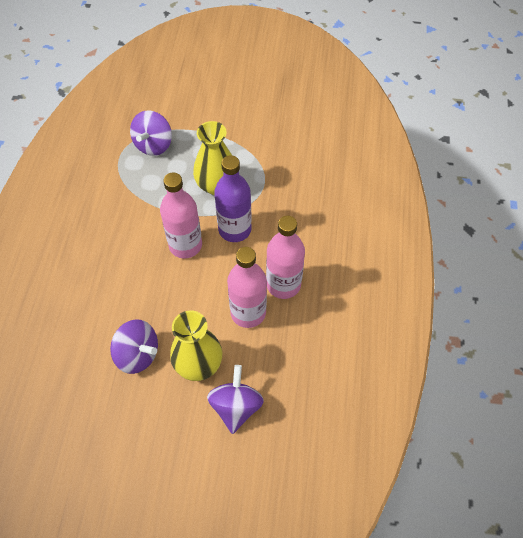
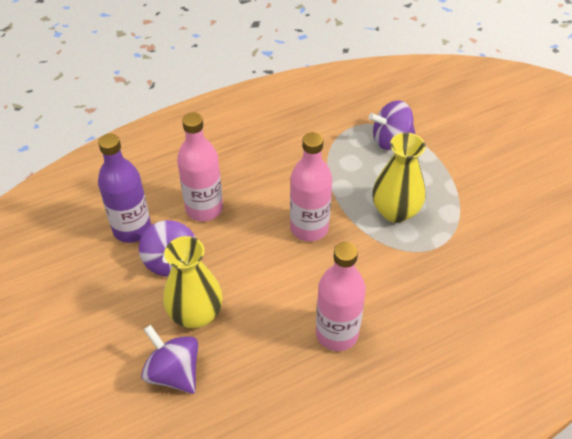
camera: 55 degrees right, 10 degrees down
(235, 229) = (361, 255): purple bottle -> purple bottle (132, 229)
(236, 407) = (174, 373): purple spinning top -> purple spinning top turned 105 degrees counterclockwise
(248, 312) = (280, 322): pink bottle -> pink bottle (204, 209)

